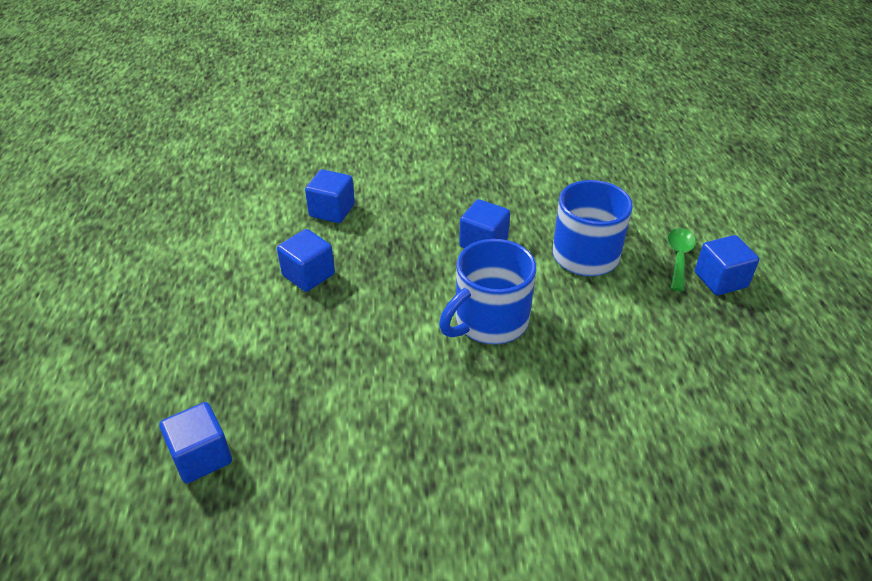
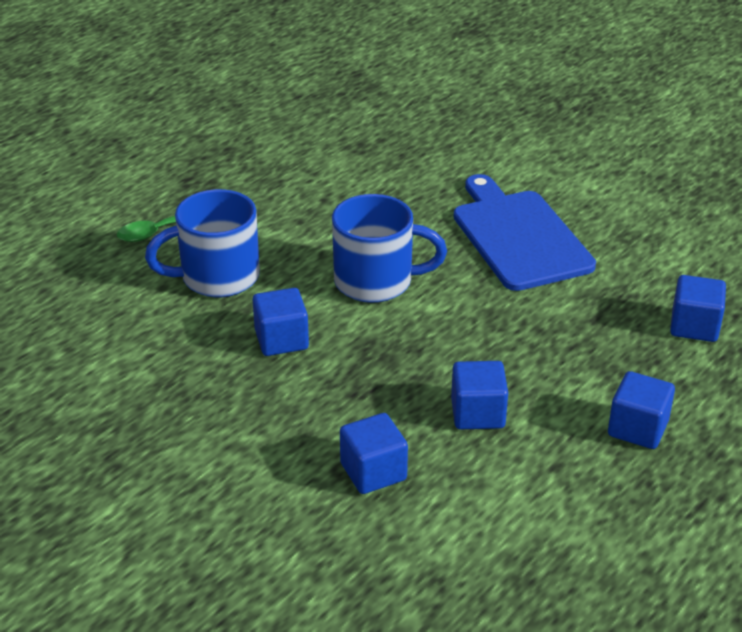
camera: 135 degrees left, 5 degrees down
(441, 451) = (518, 236): none -> blue cutting board
(720, 280) = (163, 203): blue cube -> blue cube (637, 428)

